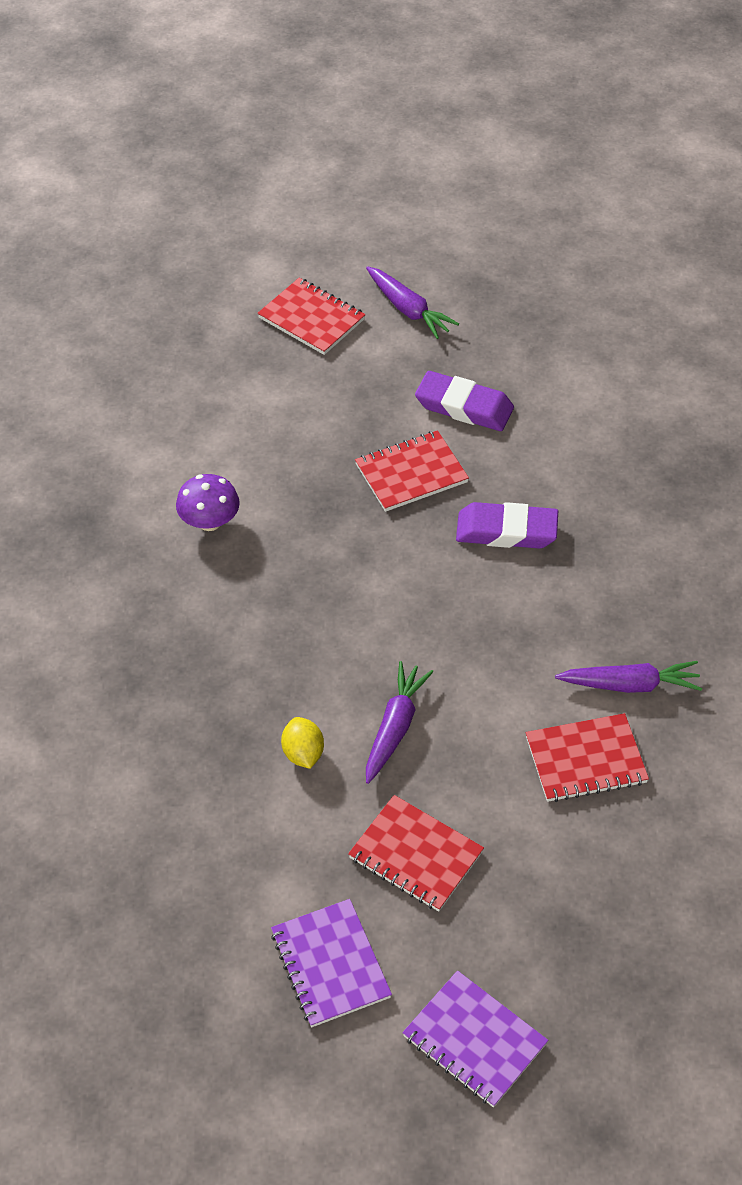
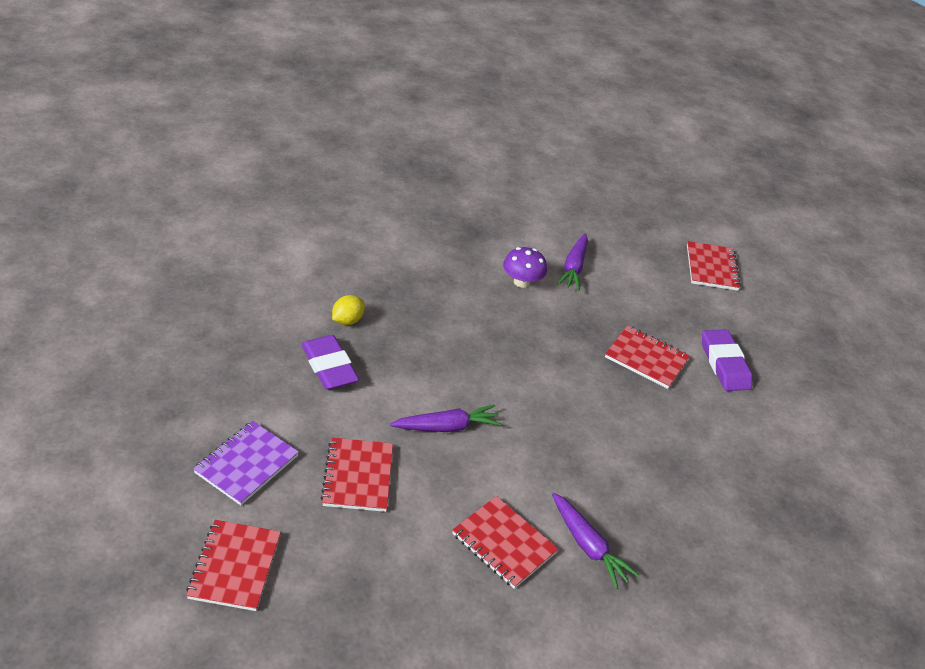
camera: 50 degrees right, 10 degrees down
(303, 753) = (392, 389): yellow lemon -> yellow lemon (347, 320)
(408, 309) = (768, 308): purple carrot -> purple carrot (573, 267)
(474, 1040) = (234, 567): purple notebook -> red notebook
(506, 531) = (649, 425): purple eraser -> purple eraser (329, 366)

